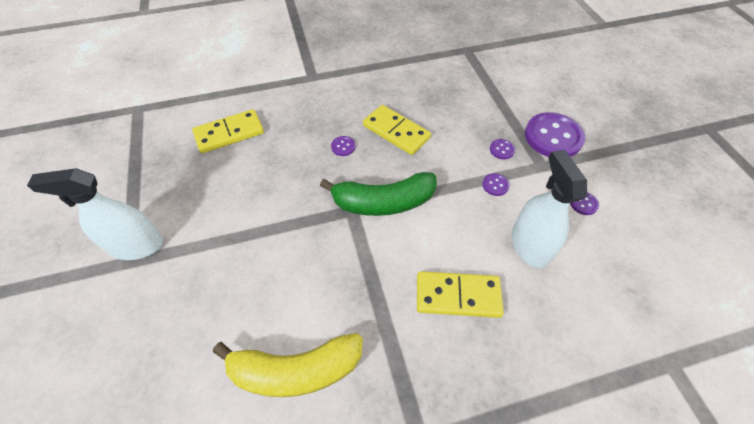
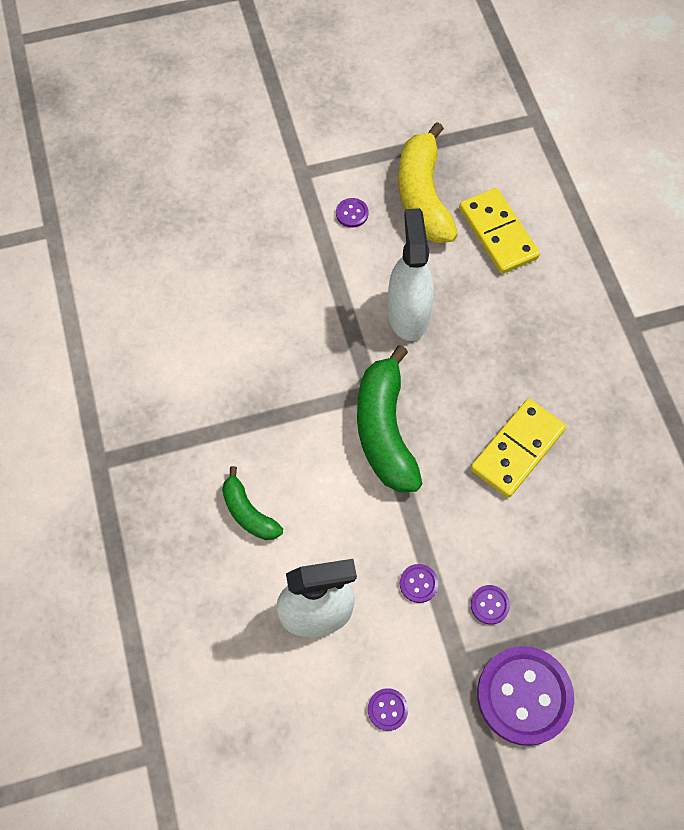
camera: 90 degrees right, 10 degrees up
(137, 246) = (320, 175): white spray bottle -> white spray bottle (408, 314)
(296, 370) = (175, 346): yellow banana -> yellow banana (423, 196)
(343, 147) = (482, 377): purple button -> purple button (352, 213)
(458, 296) = (248, 512): yellow domino -> green banana

